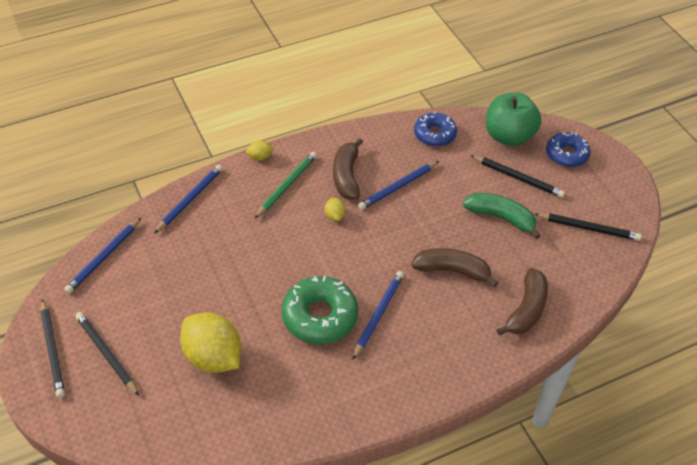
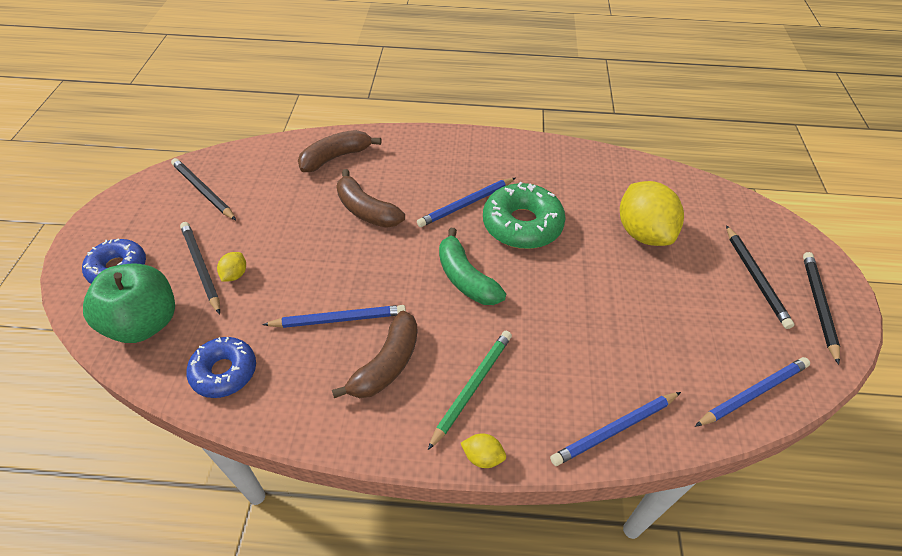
camera: 150 degrees left, 0 degrees up
(286, 186) = (472, 387): green pencil -> green pencil turned 150 degrees clockwise
(335, 216) = (439, 318): yellow lemon -> yellow lemon (235, 275)
(501, 217) = (268, 235): green banana -> green banana (465, 278)

